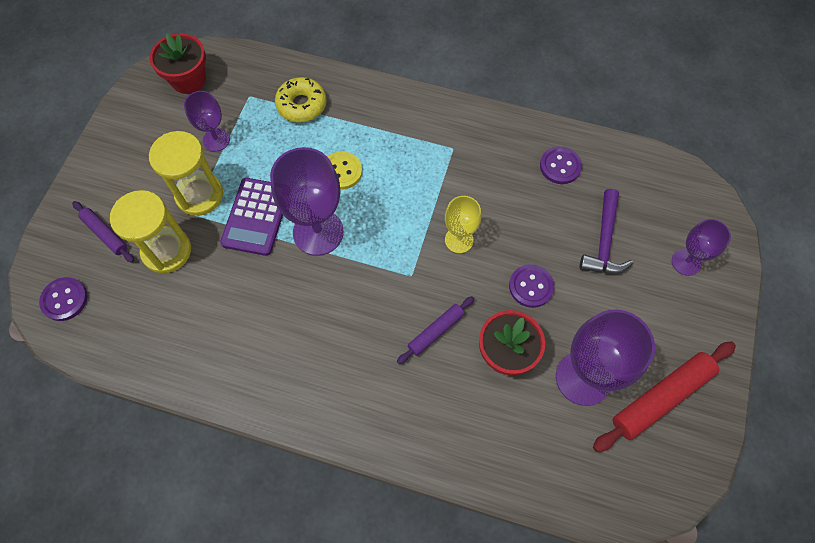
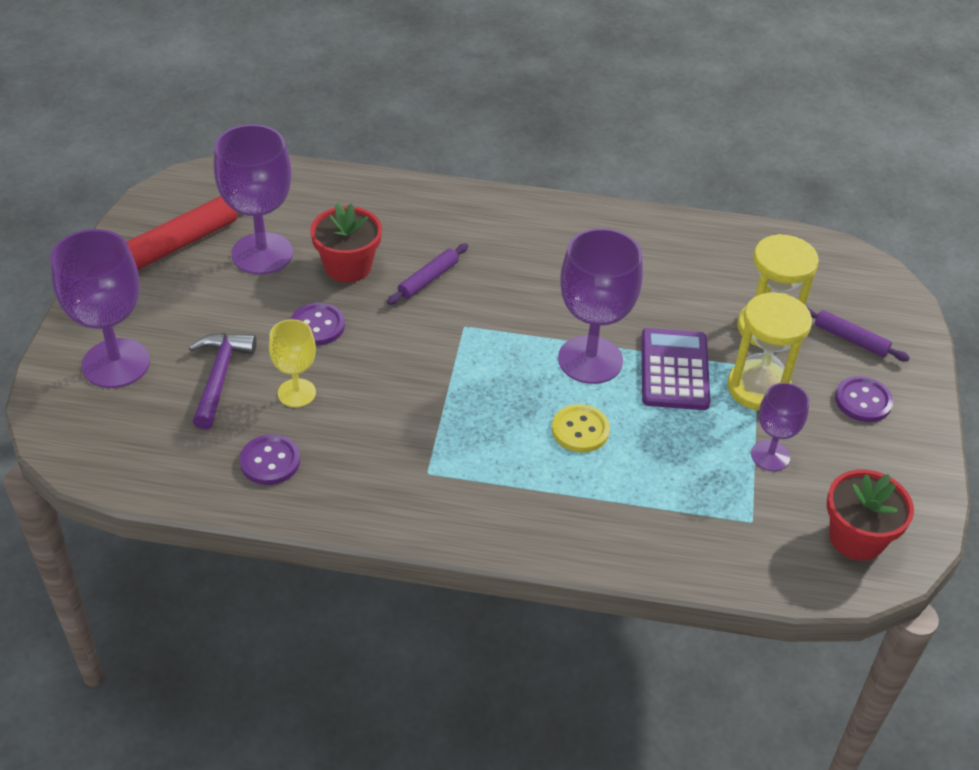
camera: 170 degrees right, 20 degrees down
(64, 299) = (855, 278): purple button -> purple button (863, 401)
(301, 105) = (667, 515): yellow donut -> none
(459, 240) = (409, 365): yellow goblet -> yellow goblet (296, 393)
(686, 262) = (116, 363): purple goblet -> purple goblet, size x1.77

